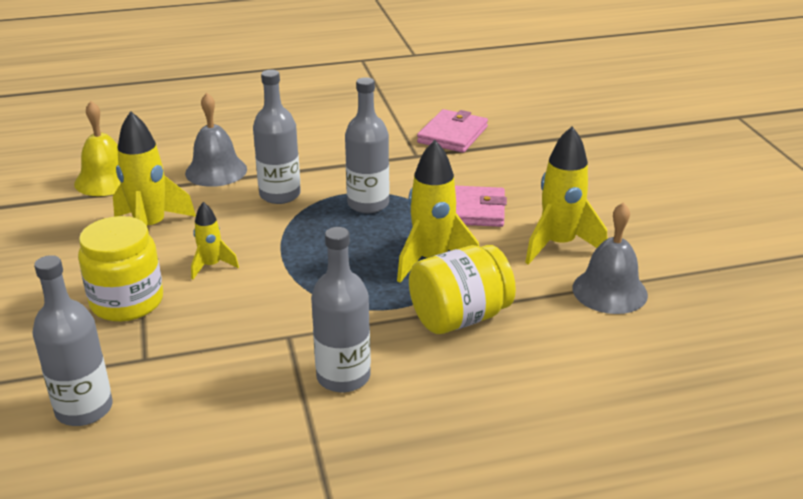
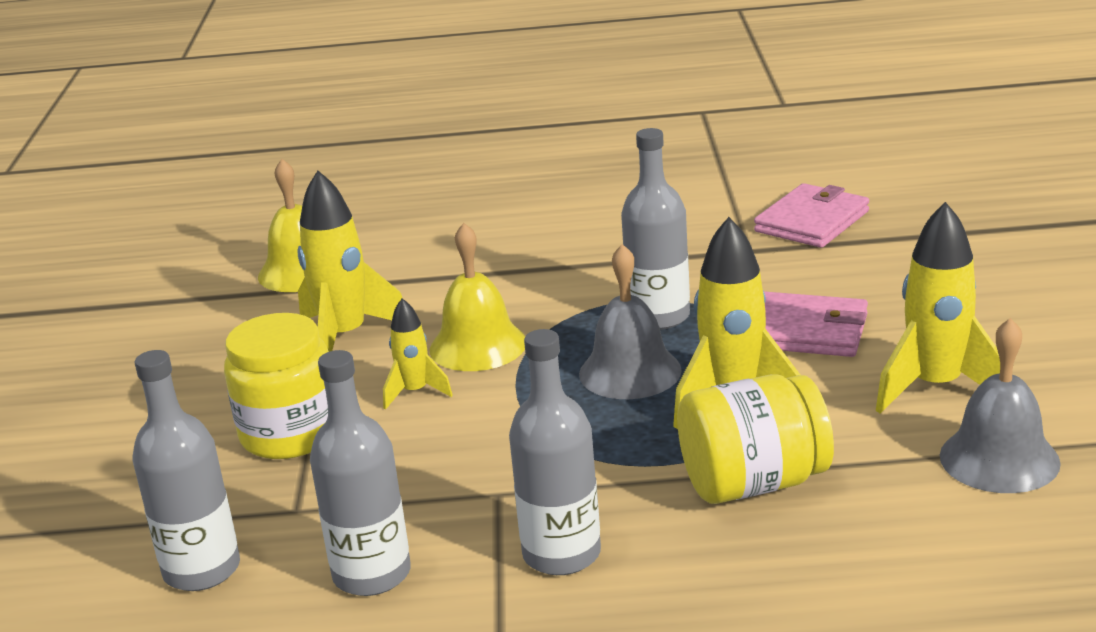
camera: 15 degrees right, 5 degrees down
(216, 171) = (453, 263): grey bell -> grey bell (630, 372)
(248, 230) = (478, 345): none -> yellow bell
(280, 195) = (534, 299): grey bottle -> grey bottle (372, 574)

